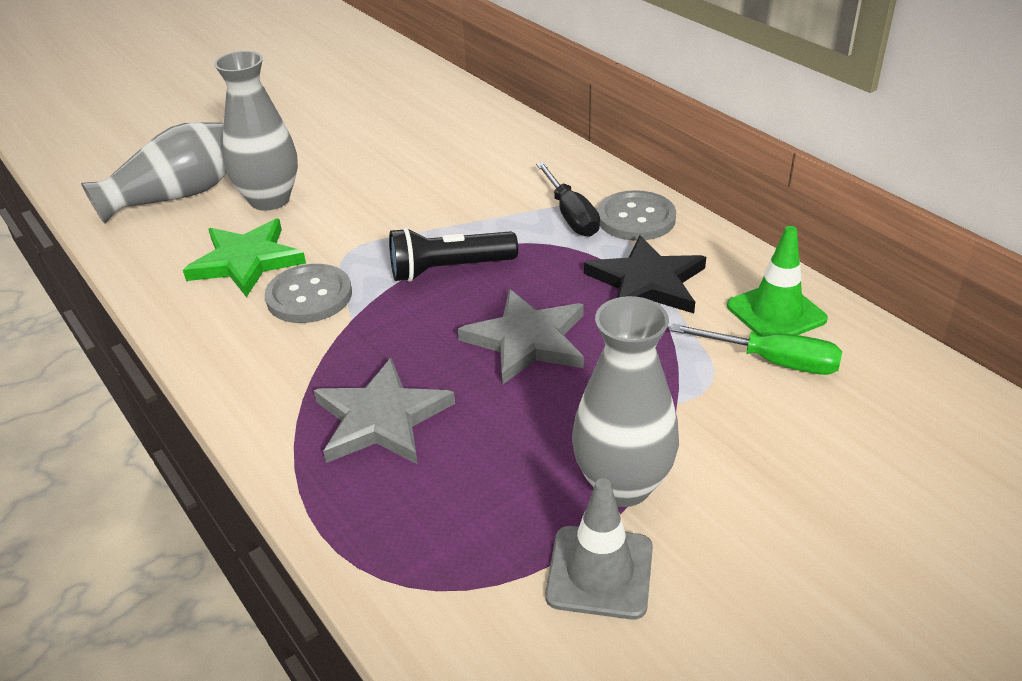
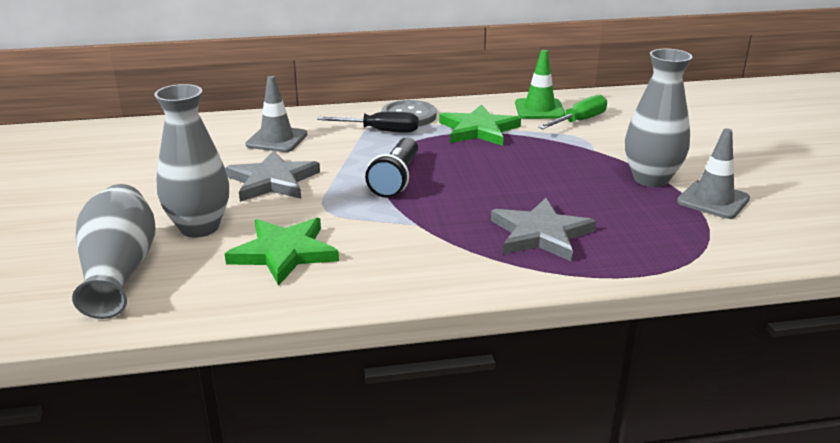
camera: 65 degrees left, 10 degrees down
(309, 296) = (369, 234): grey button -> none
(486, 164) = (277, 140): none -> grey traffic cone
(527, 340) = (502, 173): grey star -> grey star (273, 181)
(646, 282) = (478, 130): black star -> green star

